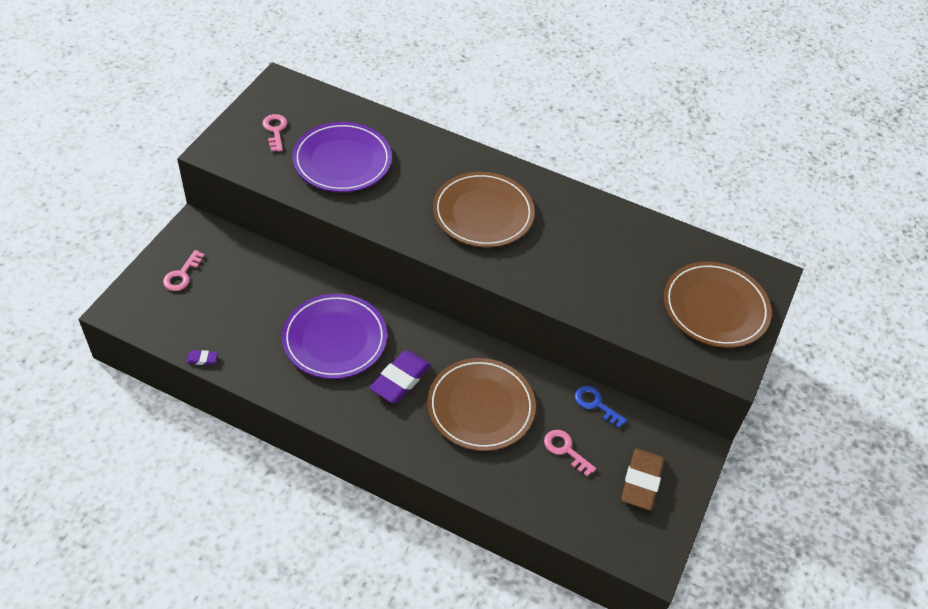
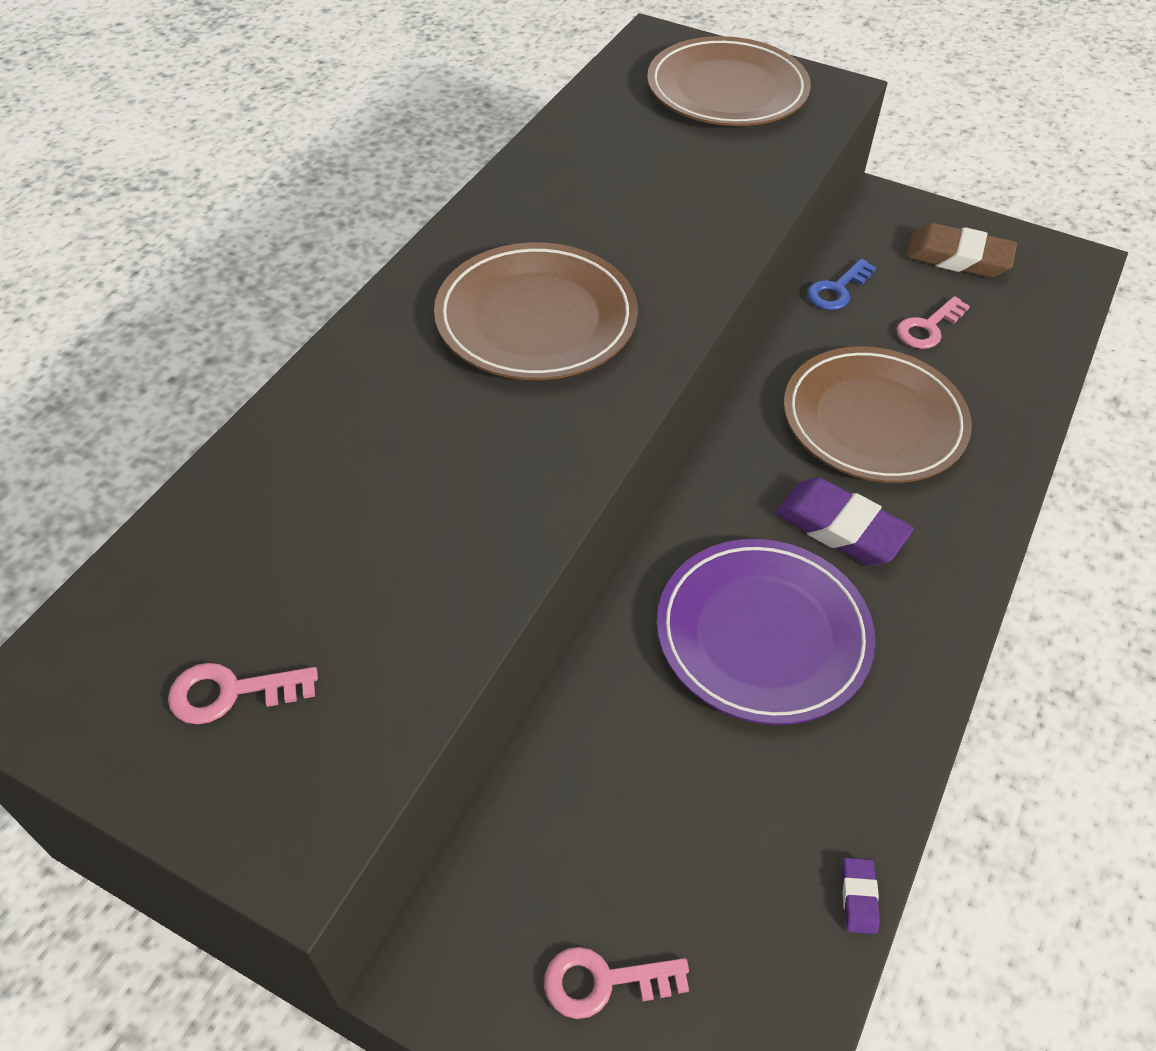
camera: 85 degrees left, 0 degrees up
(182, 275) = (604, 982): pink key -> pink key turned 150 degrees clockwise
(342, 161) = (365, 543): purple plate -> none

